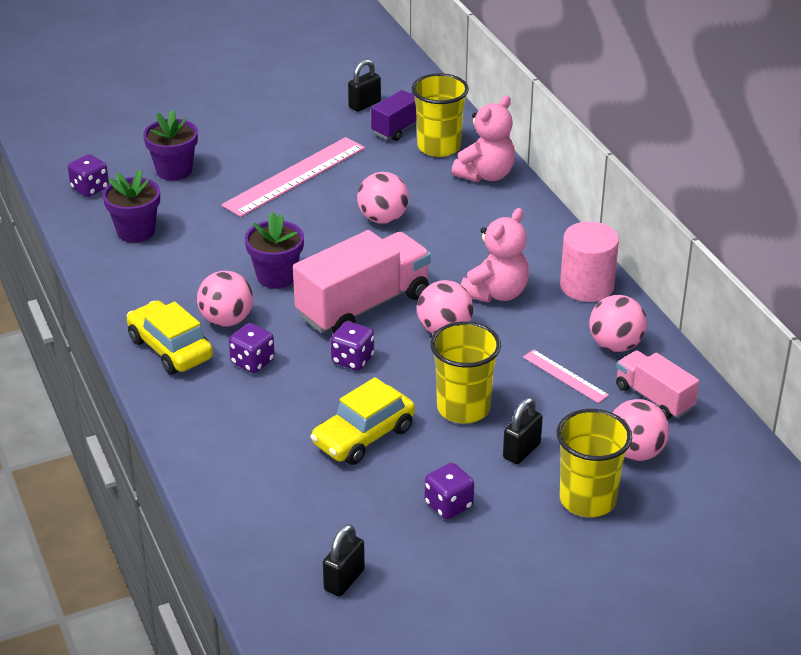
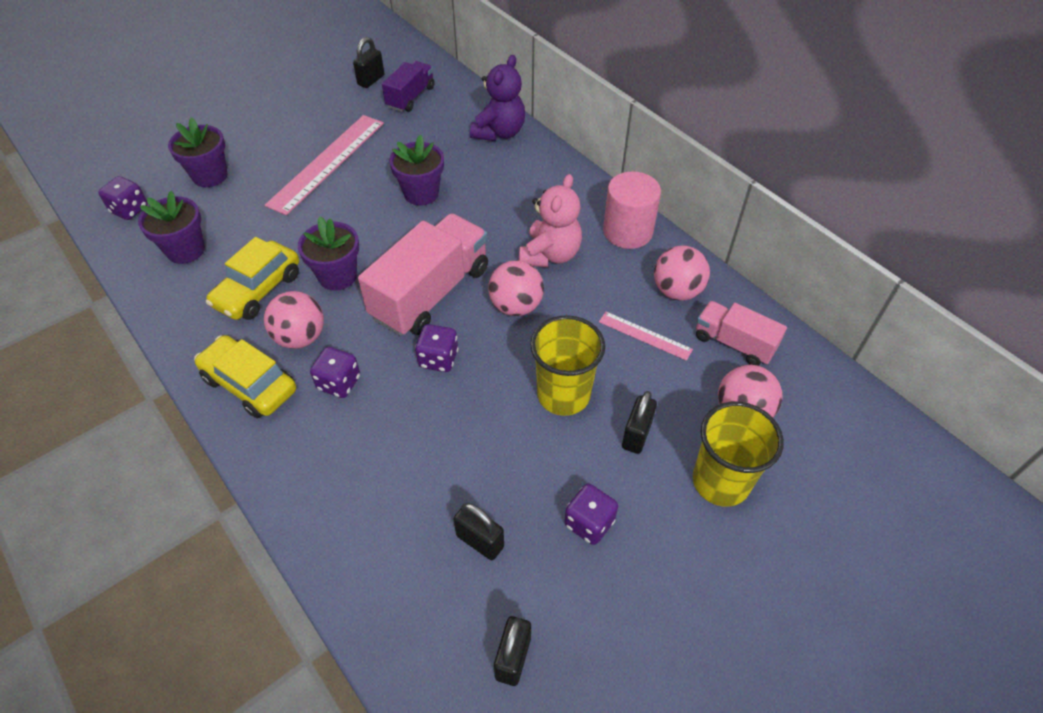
camera: 15 degrees left, 15 degrees up
(344, 499) = (480, 541): none -> black padlock
(363, 436) = (476, 453): yellow car -> yellow car (258, 290)
(383, 219) = (421, 193): pink ball -> purple flower pot
(439, 147) = (449, 111): yellow cup -> none
(486, 175) = (499, 132): pink teddy bear -> purple teddy bear

